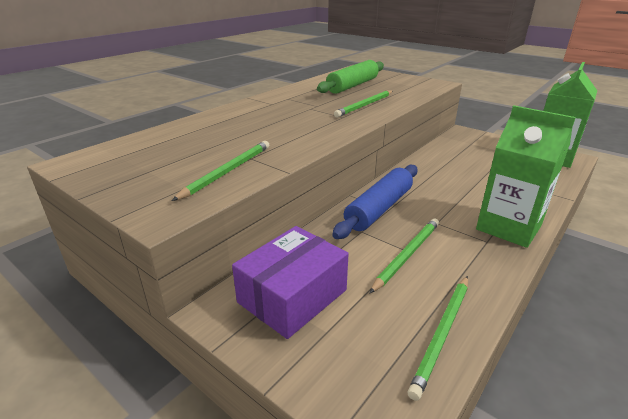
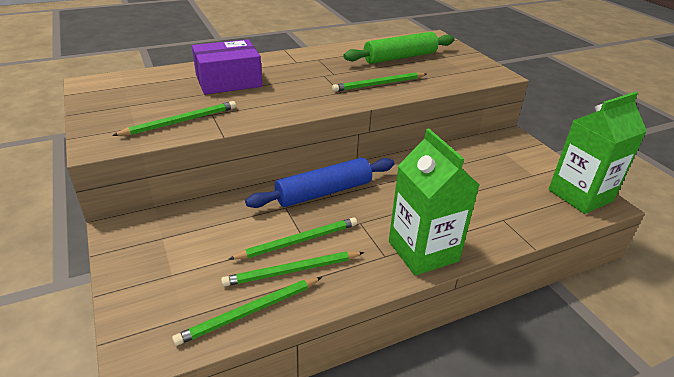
camera: 25 degrees right, 5 degrees up
(292, 296) = (176, 239): purple box -> purple box (228, 81)
(433, 281) = (292, 271): none -> green pencil

